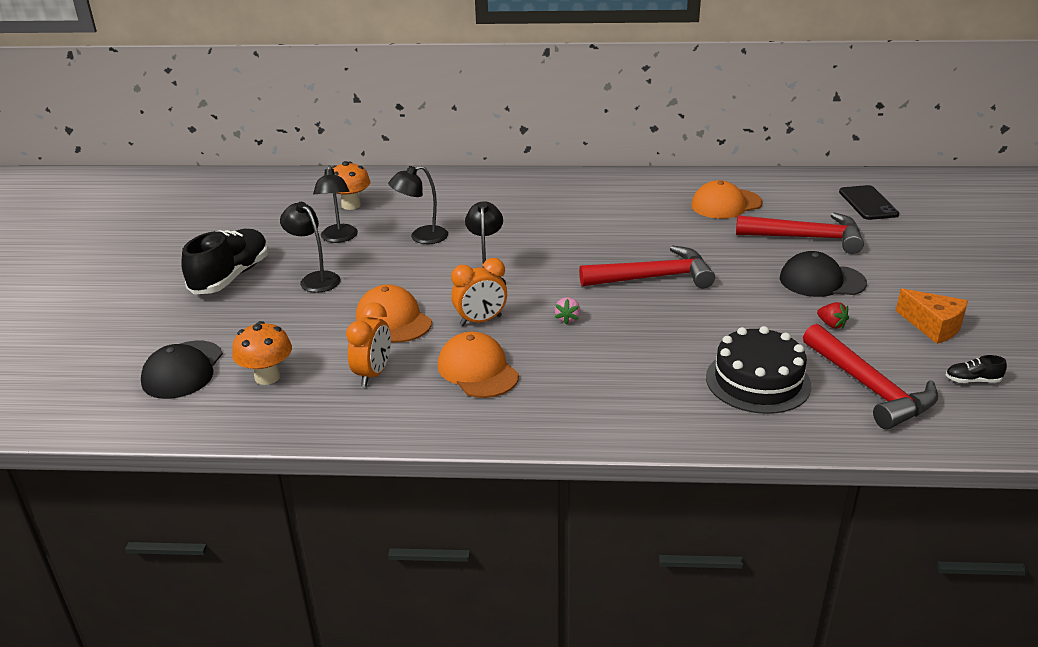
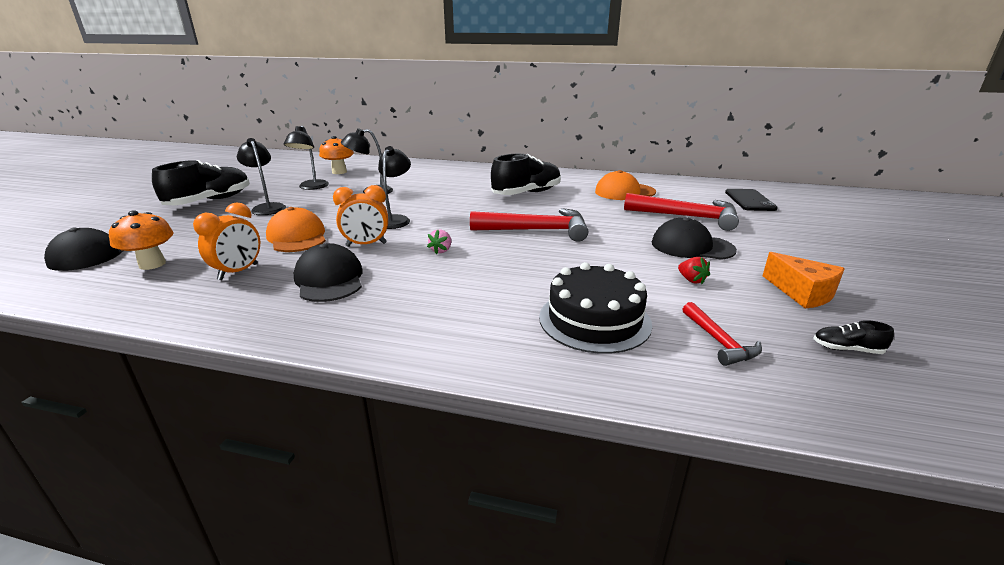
camera: 10 degrees right, 5 degrees down
(477, 370) = (329, 279): orange cap -> black cap
(613, 219) = (526, 193): none -> black shoe
(870, 388) = (719, 342): red hammer -> red hammer, size x0.54

